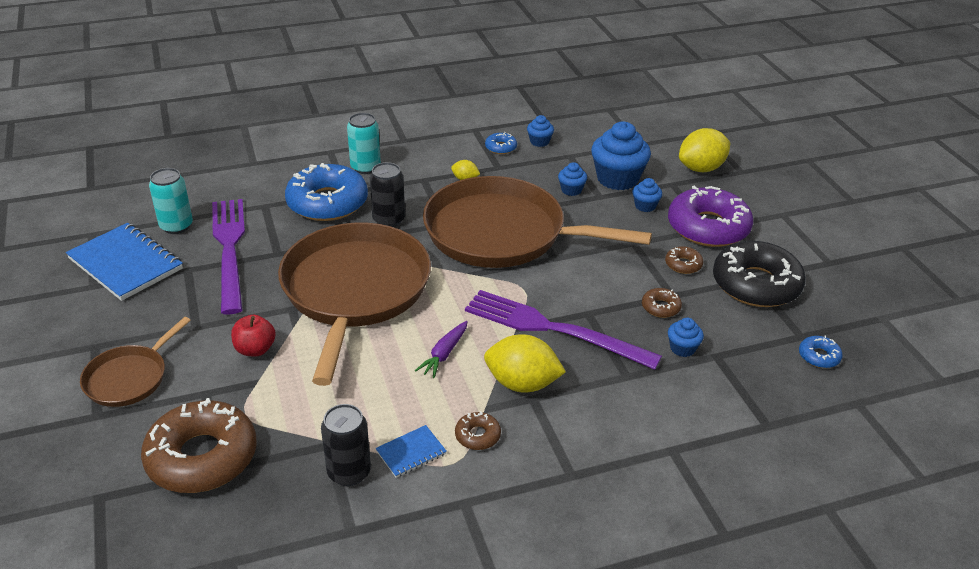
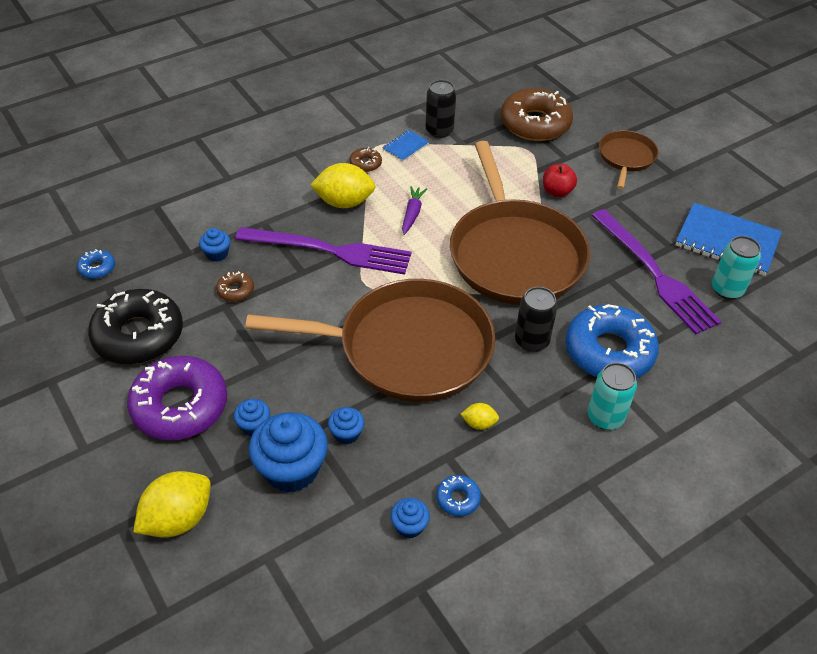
camera: 165 degrees right, 10 degrees up
(683, 264) = (212, 345): brown donut -> none

